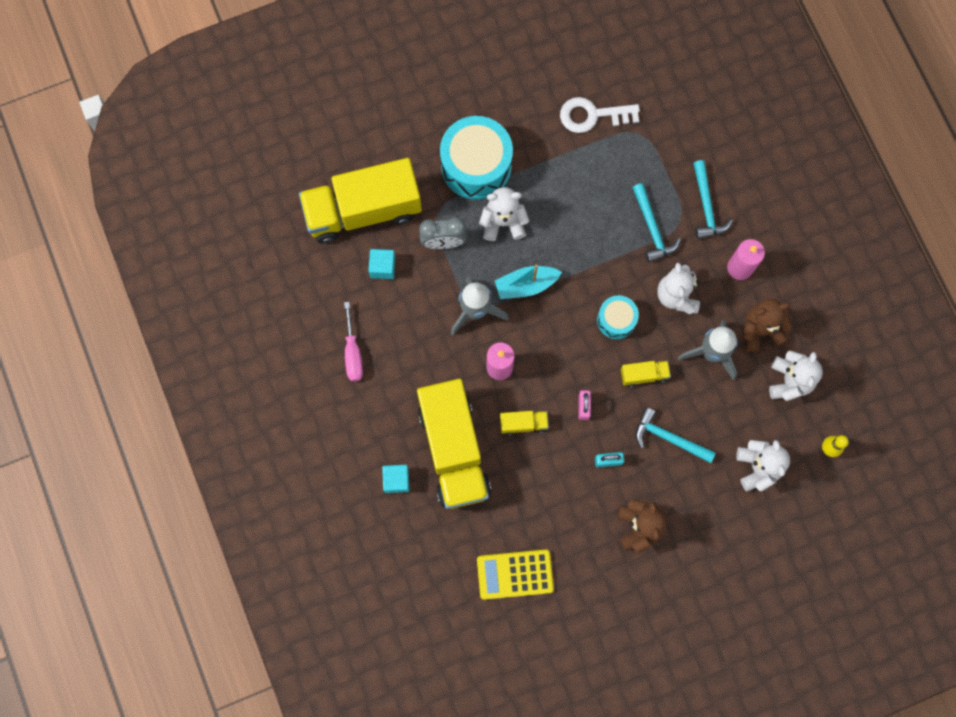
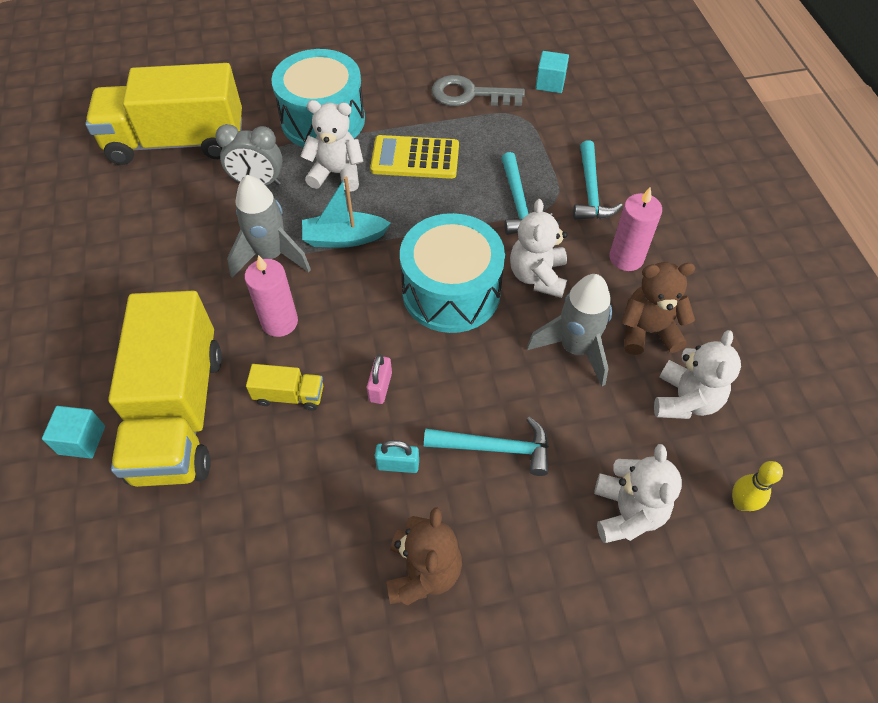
camera: 10 degrees right, 20 degrees down
(353, 353) = (97, 278): pink screwdriver -> none
(383, 267) = (175, 197): turquoise cube -> turquoise cube (550, 83)
(515, 574) = (203, 613): yellow calculator -> yellow calculator (415, 158)
(592, 115) = (469, 94): white key -> grey key
(616, 320) = (451, 291): turquoise drum -> turquoise drum, size x1.86
(644, 375) = (475, 361): yellow truck -> none
(669, 438) = (495, 448): turquoise hammer -> turquoise hammer turned 150 degrees clockwise

